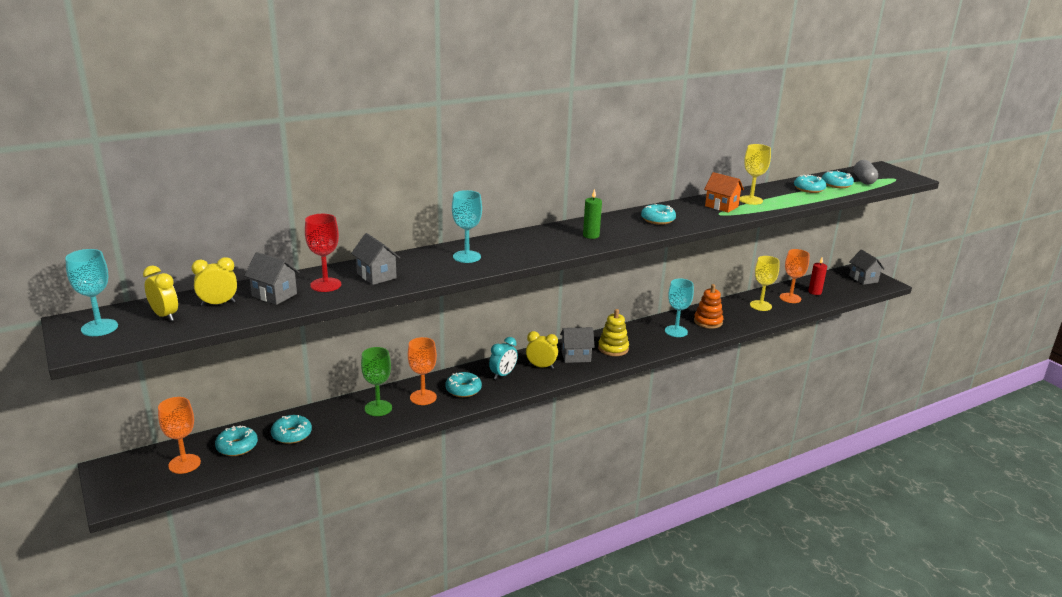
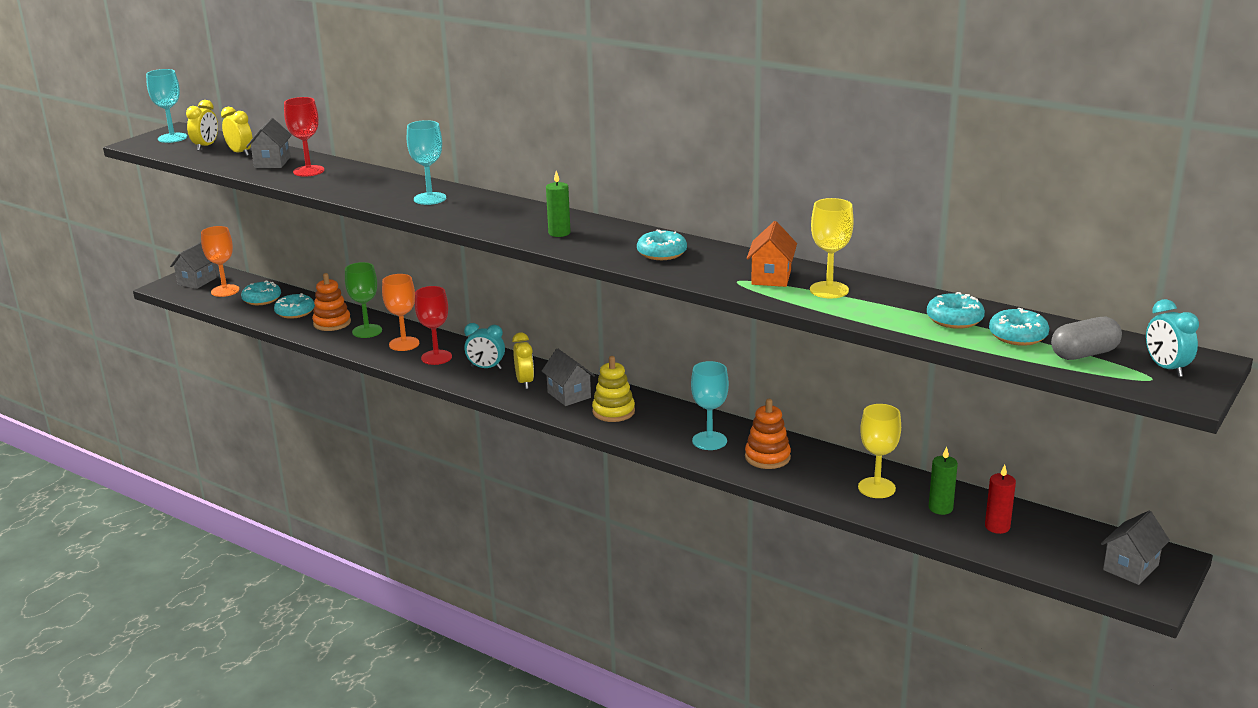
camera: 65 degrees right, 0 degrees up
(340, 421) = (332, 323): none -> orange stacking toy
(376, 276) = (346, 180): grey house -> grey house (197, 281)
(463, 389) = (436, 357): turquoise donut -> red goblet
(790, 298) = (940, 508): orange goblet -> green candle
(886, 174) = (1166, 368): none -> turquoise clock

